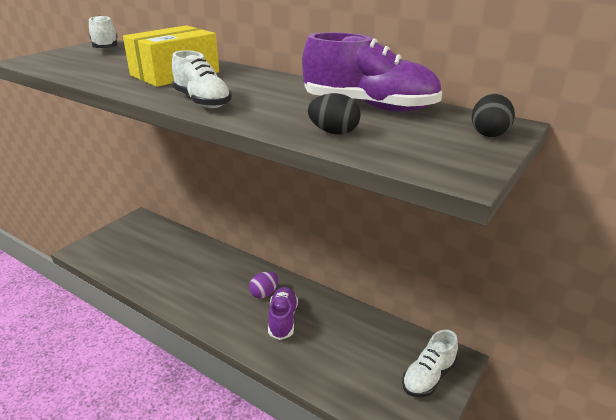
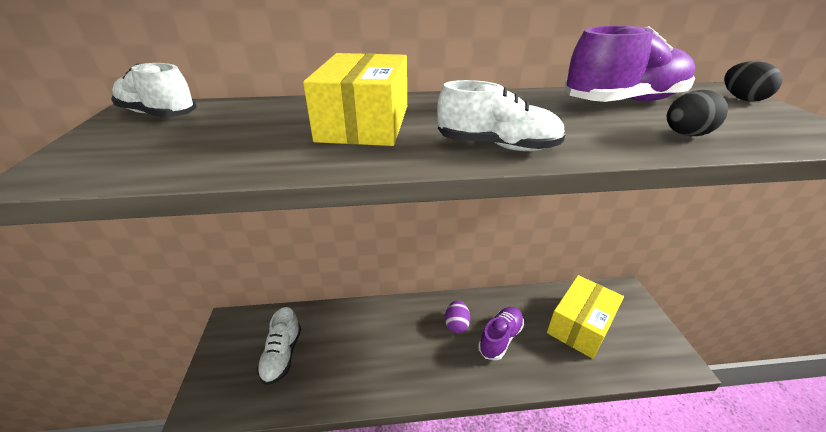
camera: 40 degrees left, 5 degrees up
(282, 320) = (500, 338): purple shoe -> purple shoe turned 75 degrees clockwise
(362, 352) = (580, 325): none -> yellow box
(428, 377) = (632, 314): white shoe -> white shoe (282, 355)

